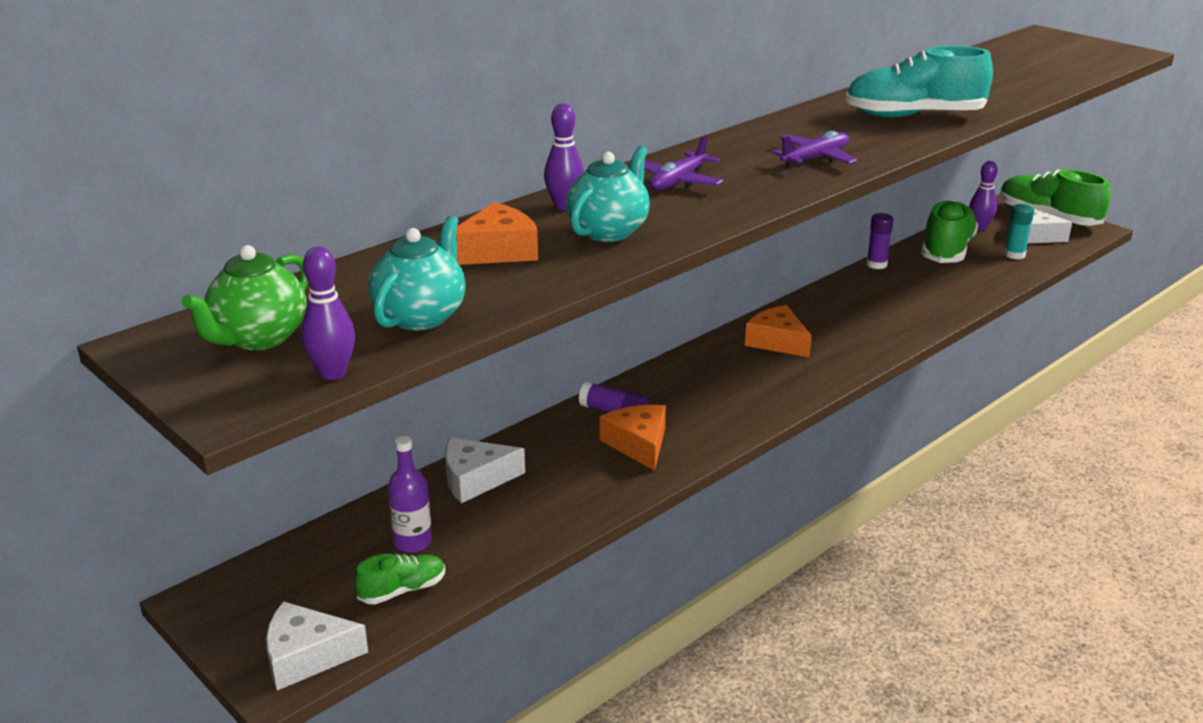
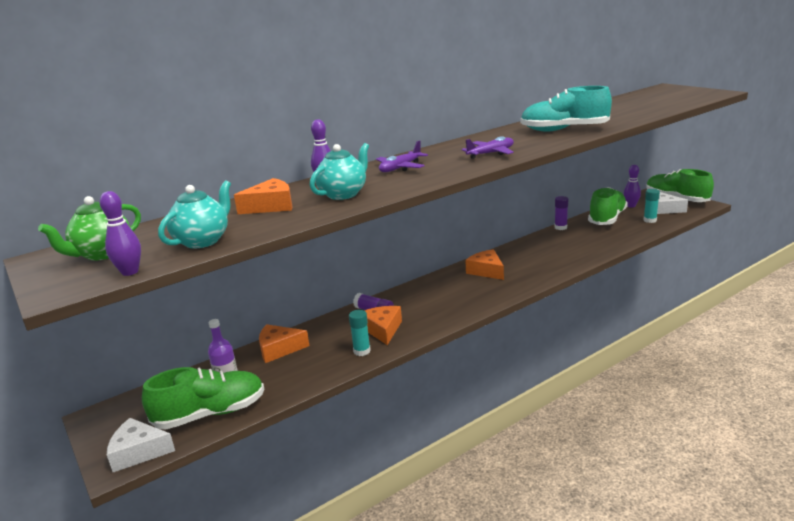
camera: 10 degrees right, 5 degrees down
(402, 590) = (210, 414): green shoe -> green shoe, size x1.97
(475, 479) = (279, 349): white cheese -> orange cheese
(616, 481) = (362, 351): none -> turquoise glue stick

